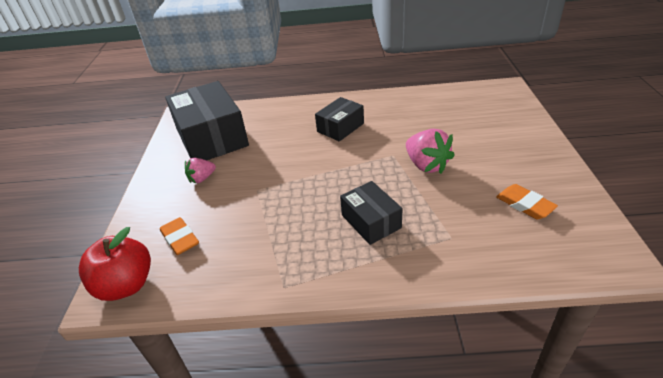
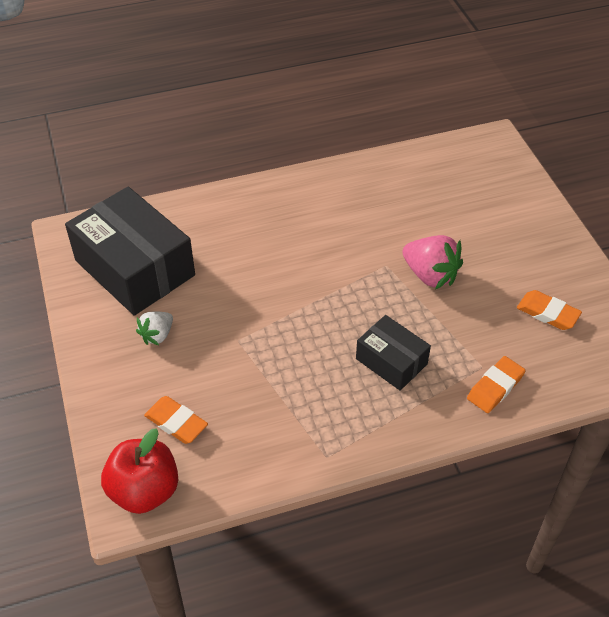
camera: 20 degrees left, 10 degrees up
(202, 178) = (157, 335): pink strawberry -> white strawberry
(340, 127) = (305, 230): black box -> none
(459, 256) = (495, 387): none -> orange eraser

